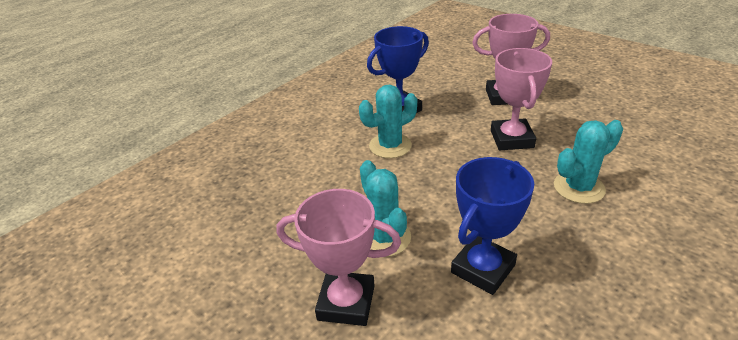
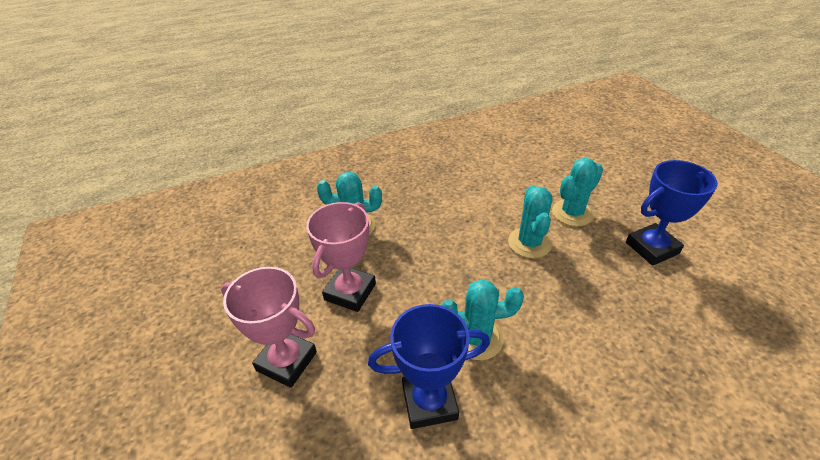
camera: 155 degrees left, 5 degrees up
(346, 302) = (572, 213): pink trophy -> turquoise cactus
(483, 269) = (473, 202): blue trophy -> blue trophy (652, 248)

